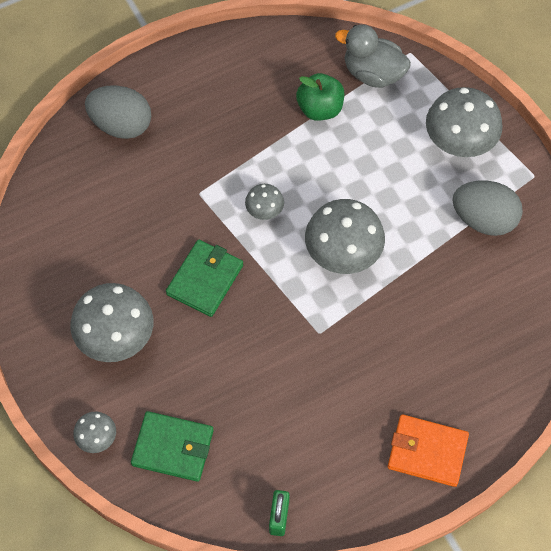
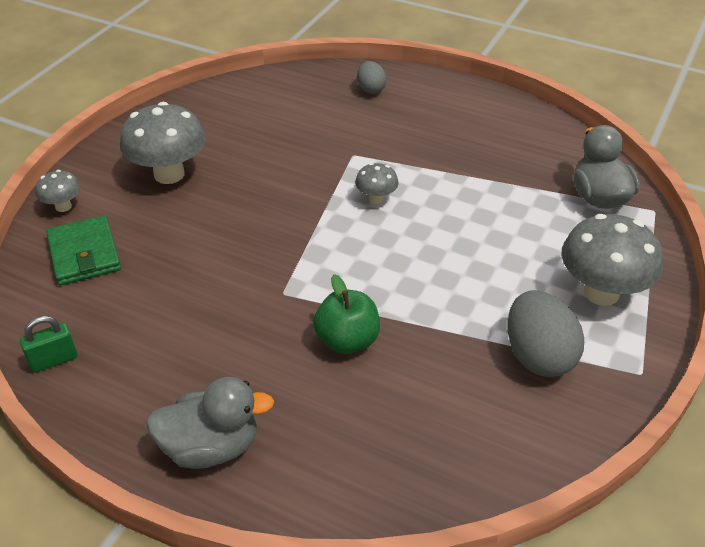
camera: 55 degrees right, 20 degrees down
(121, 125) = (371, 89): grey egg -> grey egg, size x0.58
(205, 280) = (271, 196): green wallet -> none
(320, 109) = (519, 183): green apple -> green apple (347, 340)
(342, 255) = (383, 269): grey mushroom -> none
(427, 452) = (211, 447): orange wallet -> grey duck

